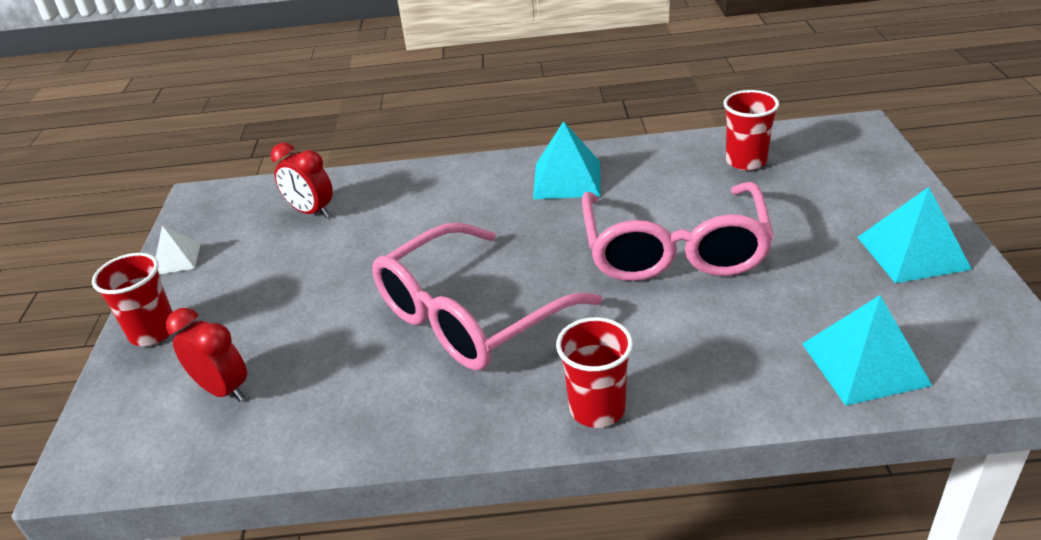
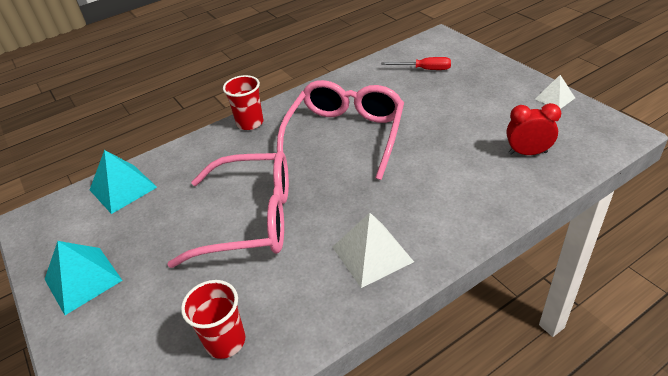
camera: 150 degrees right, 5 degrees up
(153, 332) = (496, 71): red cup -> none
(223, 389) = (424, 69): red clock -> red screwdriver
(567, 179) = (372, 254): turquoise pyramid -> white pyramid
(674, 250) = (251, 219): pink glasses -> pink glasses turned 120 degrees clockwise

